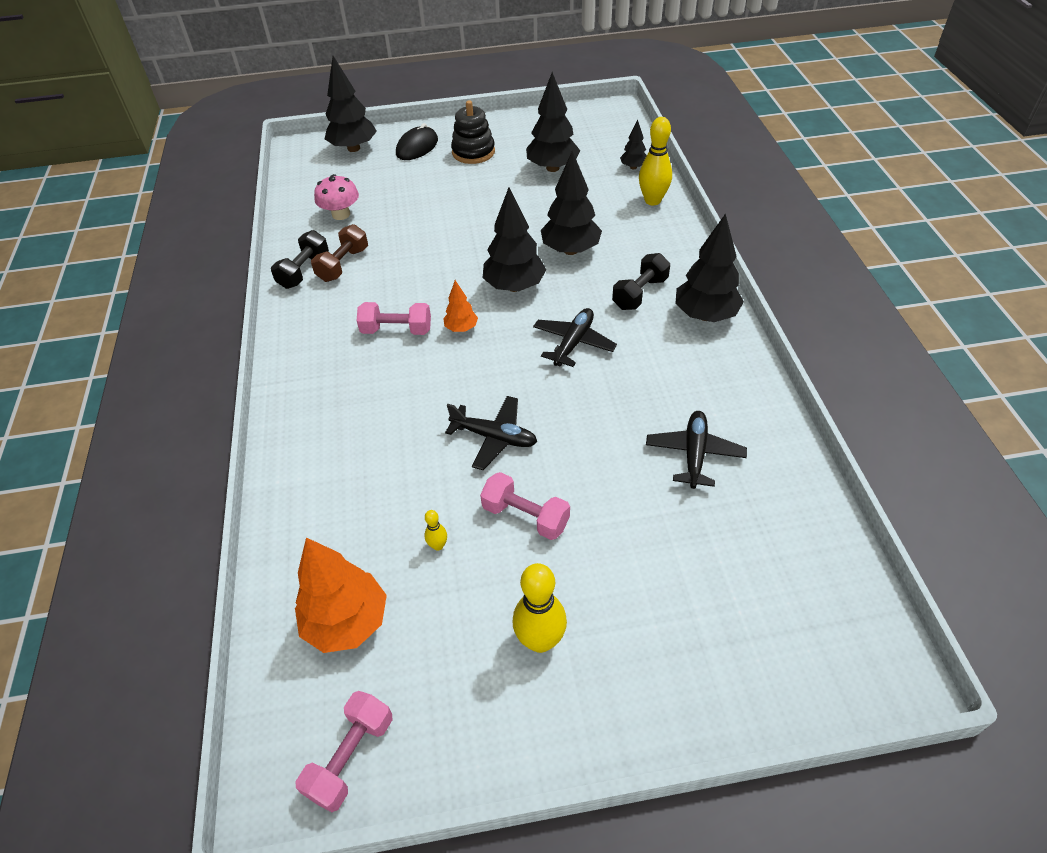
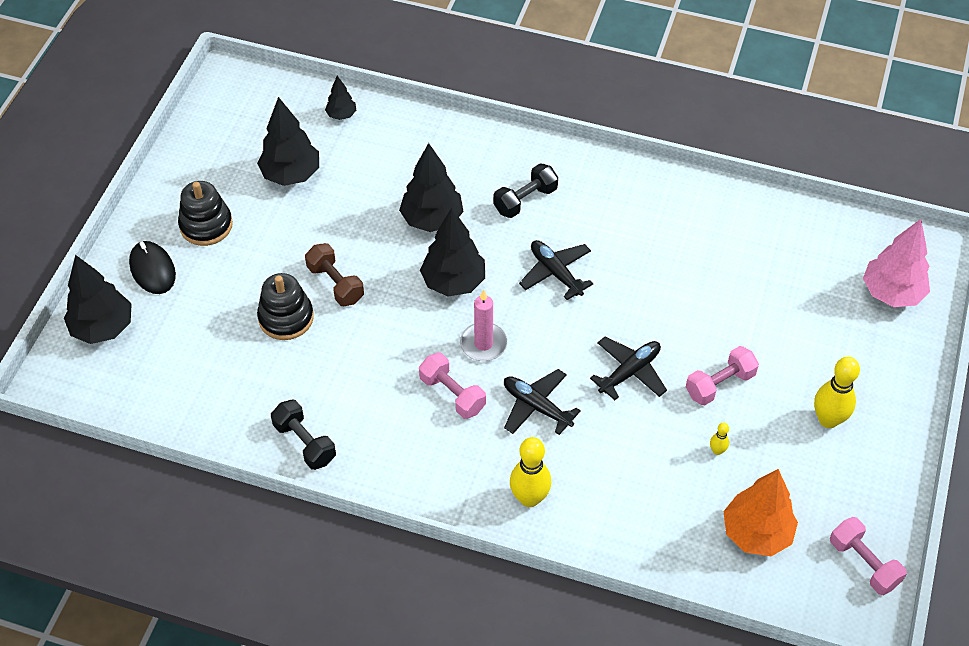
camera: 65 degrees left, 5 degrees up
(341, 214) = (228, 380): pink mushroom -> none
(343, 264) = (319, 405): brown dumbbell -> brown dumbbell (335, 284)
(396, 330) = (452, 394): pink dumbbell -> pink dumbbell turned 75 degrees counterclockwise
(415, 217) = (286, 318): none -> black stacking toy
(461, 328) = (483, 344): orange tree -> pink candle
(640, 293) = (525, 200): black dumbbell -> black dumbbell turned 75 degrees clockwise
(652, 200) = (405, 127): yellow bowling pin -> yellow bowling pin (529, 498)
(694, 454) = (719, 255): black plane -> black plane (536, 406)
(705, 315) = (581, 172): black tree -> none
(779, 644) = (891, 293): none -> pink tree

